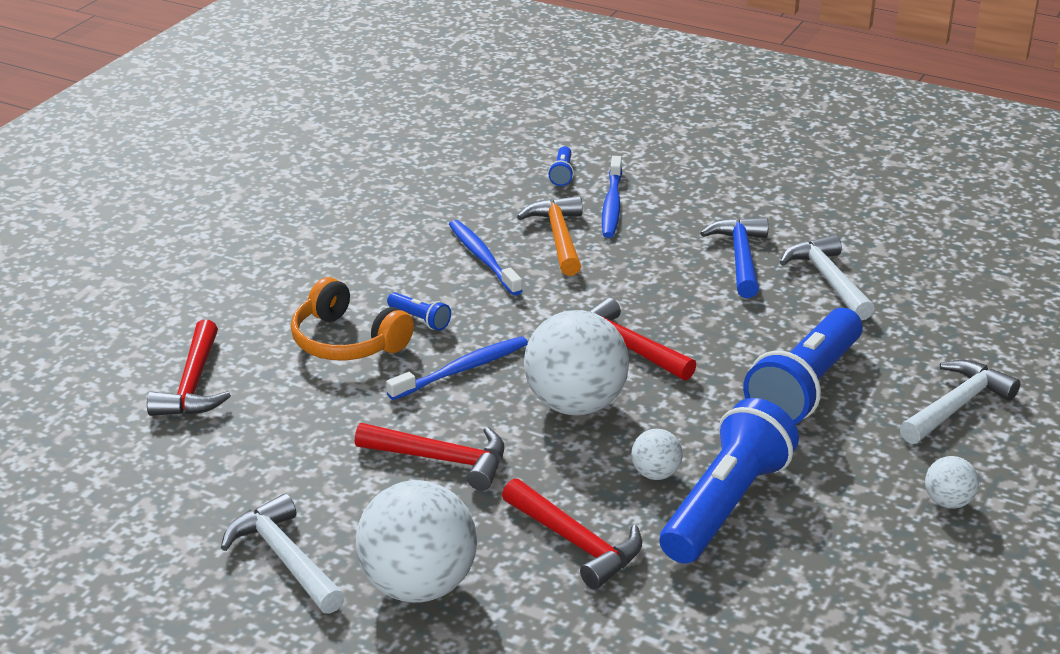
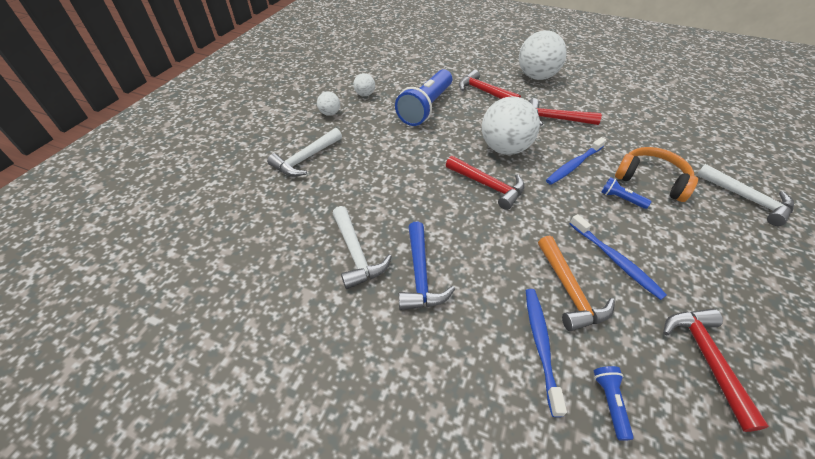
camera: 175 degrees right, 15 degrees up
(193, 384) = (706, 148): red hammer -> red hammer (706, 358)
(285, 558) = (591, 82): white hammer -> white hammer (747, 199)
(655, 474) = (457, 118): white ball -> white ball (365, 94)
(804, 387) = (385, 165): blue flashlight -> none

